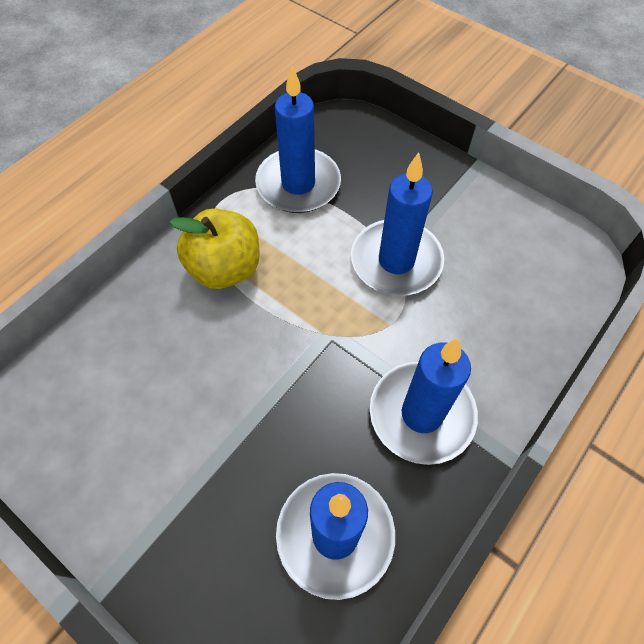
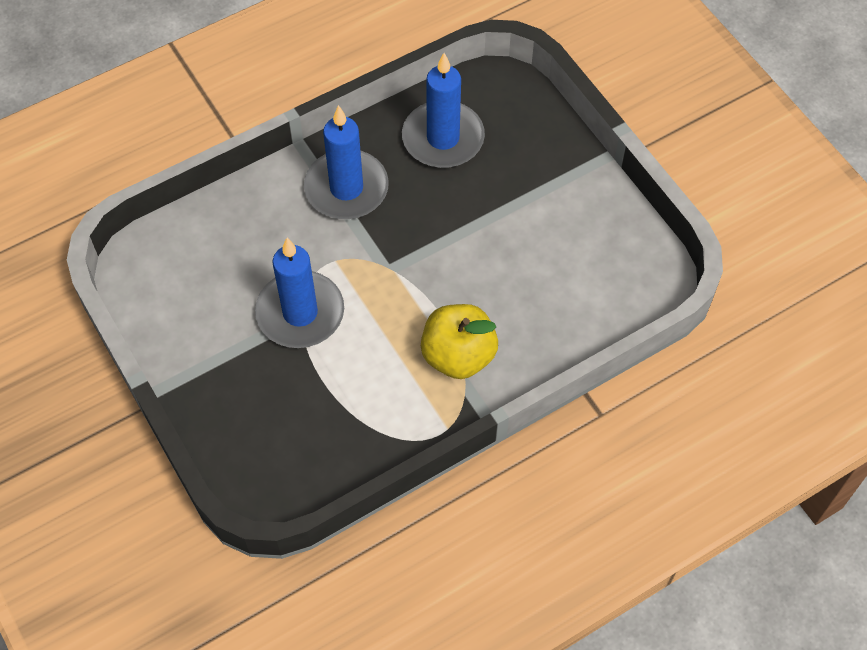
camera: 160 degrees left, 0 degrees up
(298, 184) = (354, 426): blue candle -> none

